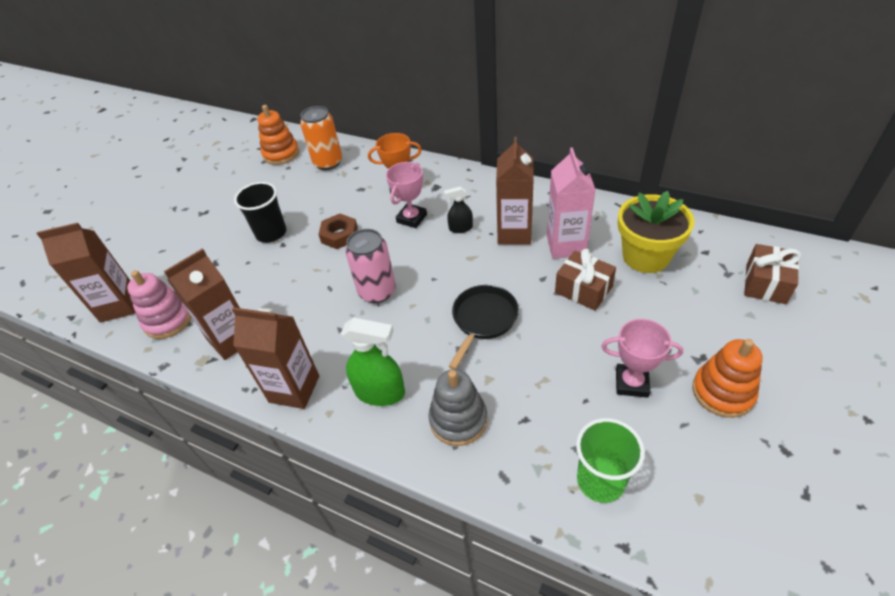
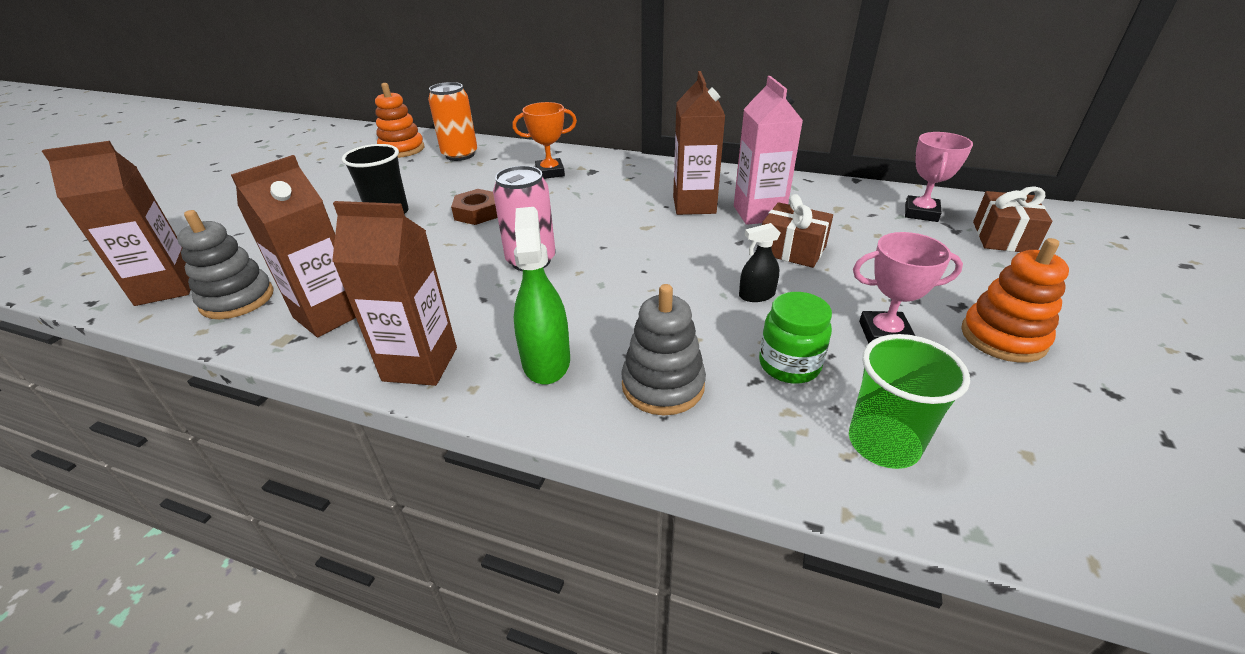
camera: 10 degrees left, 10 degrees down
(168, 320) = (237, 299): pink stacking toy -> grey stacking toy
(380, 392) = (546, 361): green spray bottle -> green spray bottle turned 105 degrees counterclockwise
(411, 218) = (567, 196): pink trophy -> pink trophy (921, 213)
(460, 228) = (628, 203): black spray bottle -> black spray bottle (756, 295)
(483, 320) = (674, 282): black pan -> none
(552, 407) = (789, 365): none -> green jar
(645, 256) = (855, 219): yellow flower pot -> none

